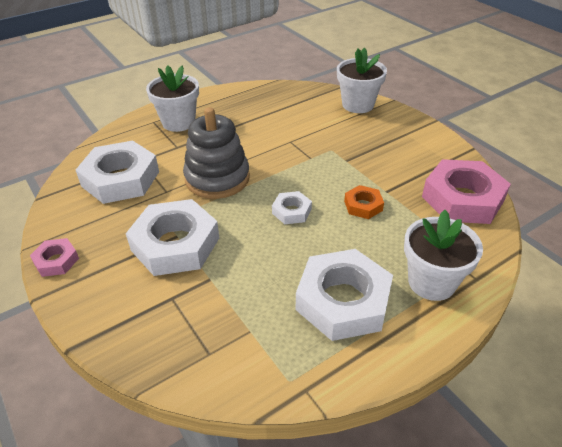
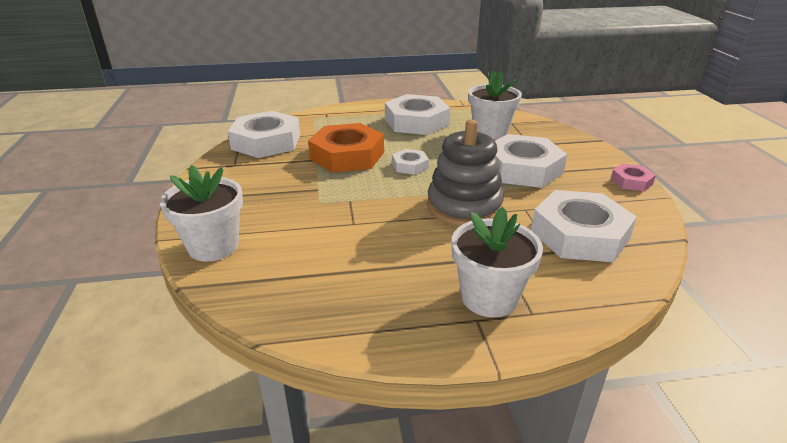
camera: 155 degrees left, 10 degrees down
(363, 205) = (347, 155): orange nut -> orange nut, size x2.06
(431, 282) = (354, 117): white flower pot -> white flower pot (490, 132)
(462, 198) = (266, 142): pink nut -> white nut

